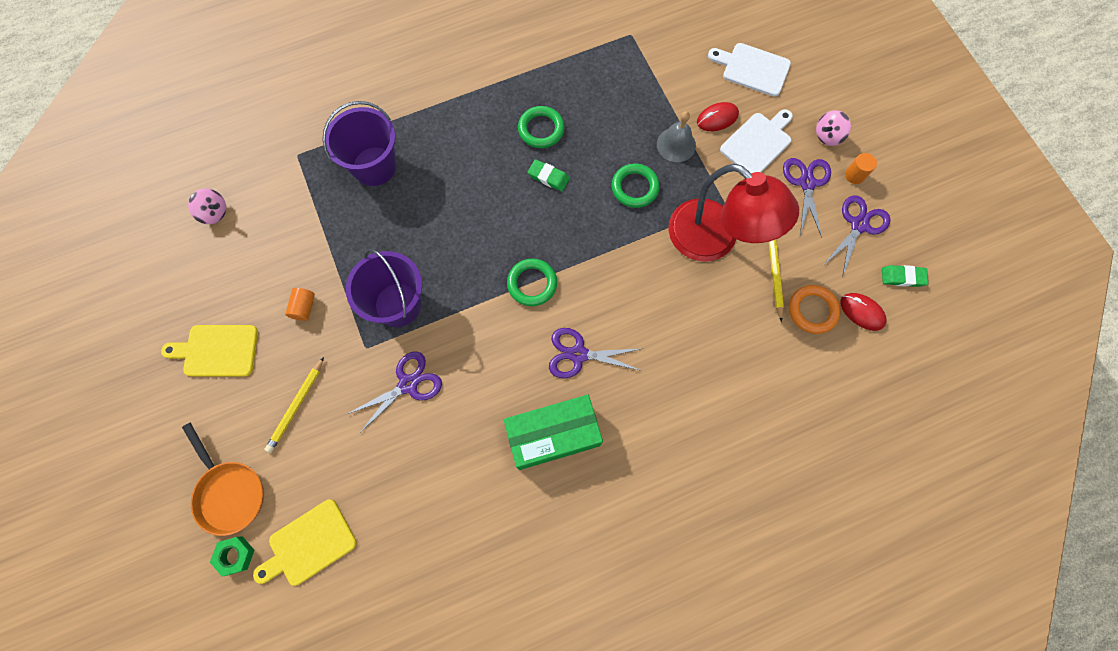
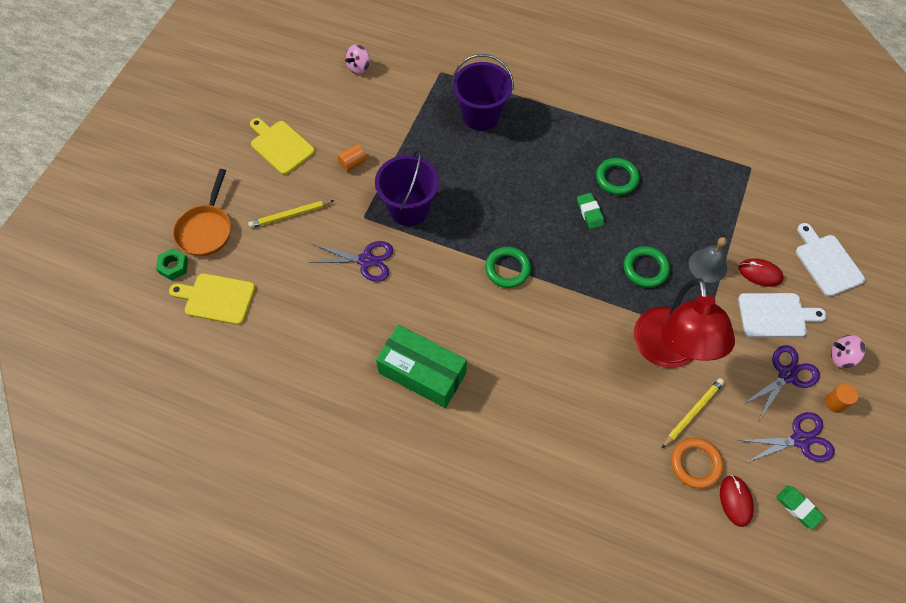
camera: 45 degrees right, 10 degrees down
(214, 213) = (359, 67): pink spinning top -> pink spinning top turned 60 degrees clockwise
(578, 354) = (492, 339): purple scissors -> none

